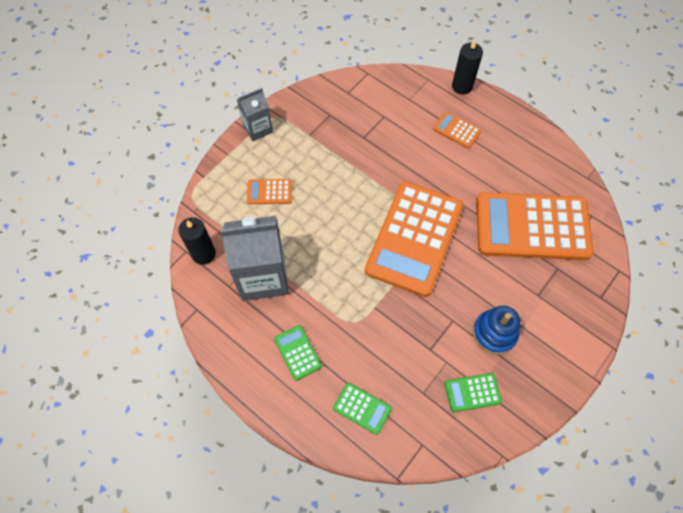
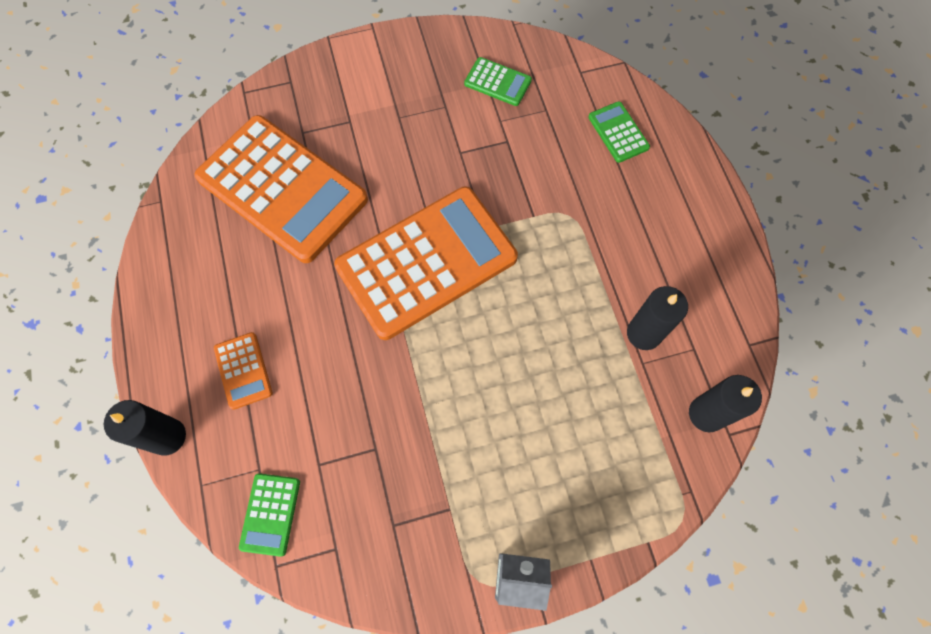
camera: 145 degrees left, 5 degrees up
(263, 276) = (644, 333): grey carton -> black candle
(269, 192) = (566, 450): orange calculator -> none
(297, 352) = (653, 222): green calculator -> green calculator (270, 514)
(494, 333) = (428, 116): blue stacking toy -> none

